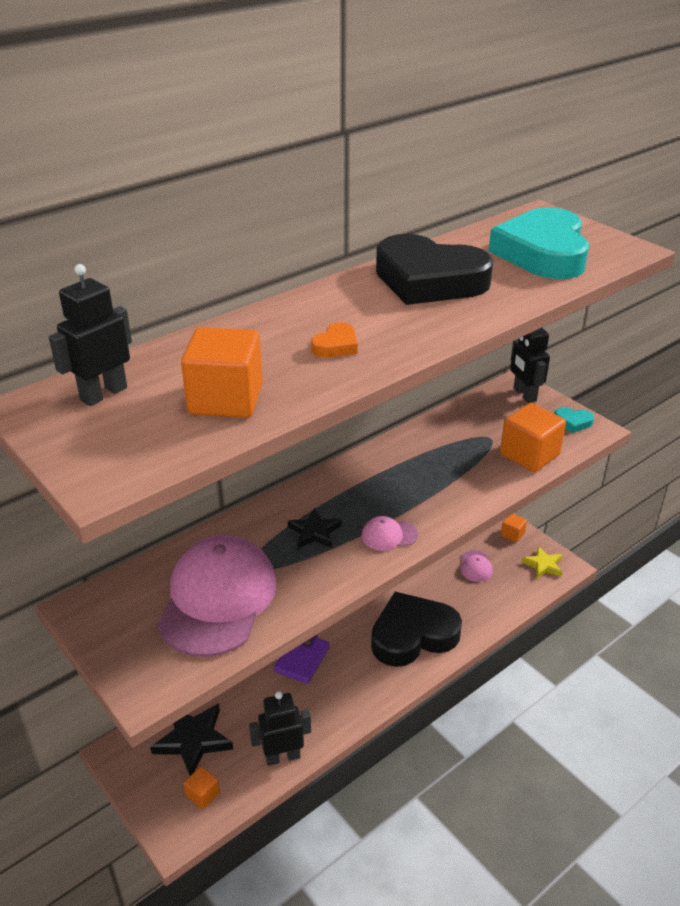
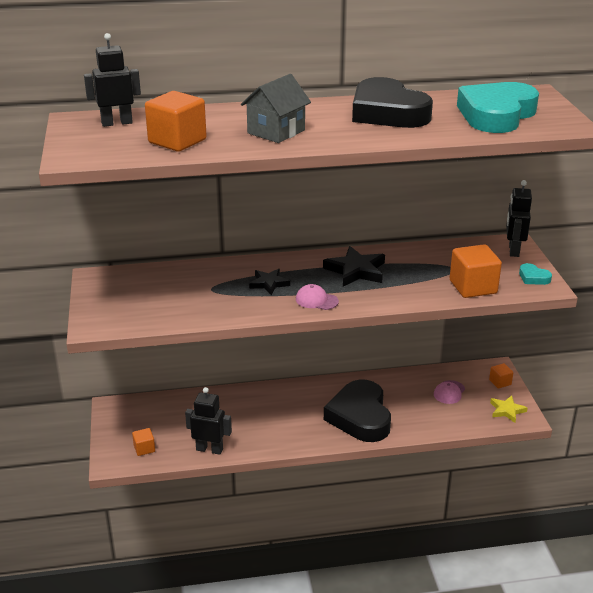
camera: 30 degrees right, 5 degrees down
(193, 740) = (162, 418): black star -> black star (356, 270)
(218, 599) = (175, 298): pink cap -> none
(302, 659) = (268, 401): purple wallet -> none
(336, 346) = (276, 132): orange heart -> grey house
(413, 635) = (360, 416): black heart -> black heart turned 105 degrees counterclockwise

